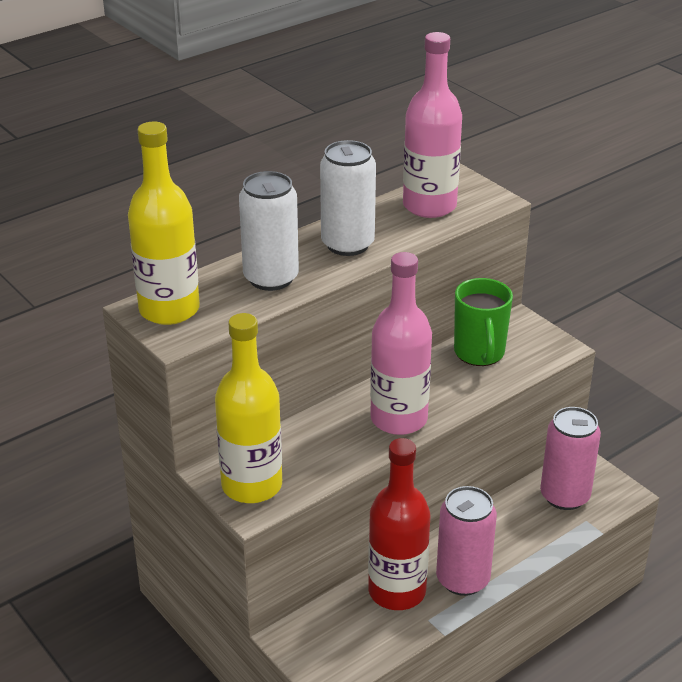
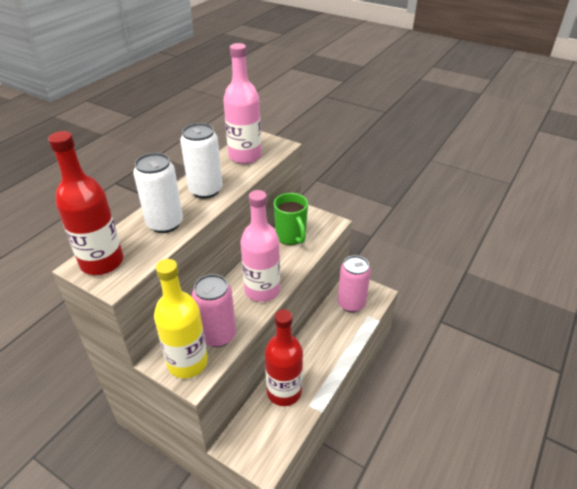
camera: 20 degrees left, 5 degrees up
(169, 310) = (102, 262): yellow bottle -> red bottle
(462, 579) = (318, 372): pink can -> pink can (218, 335)

